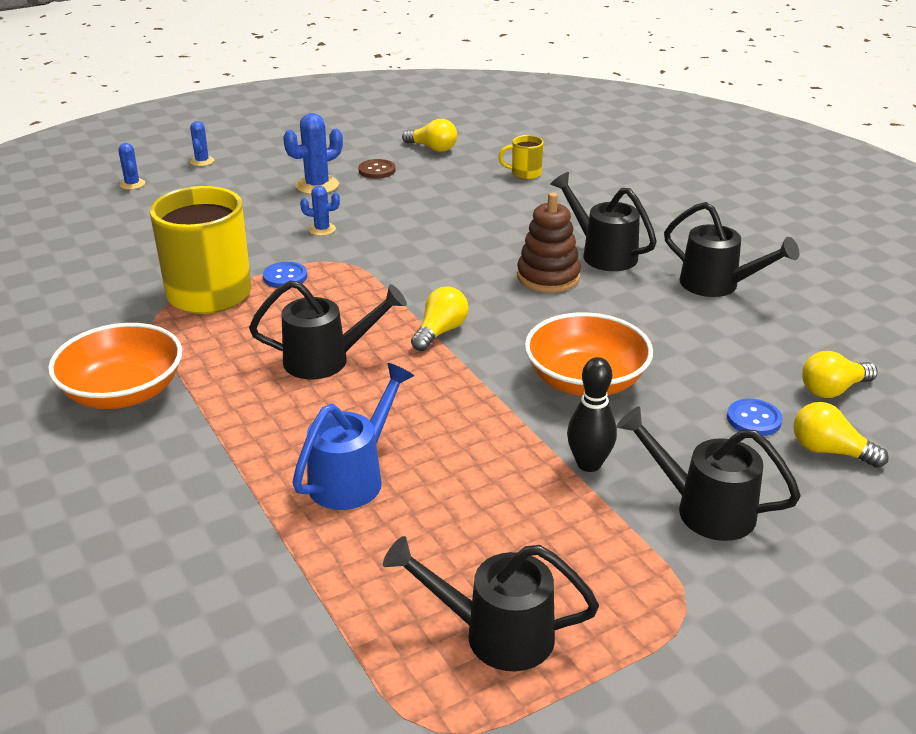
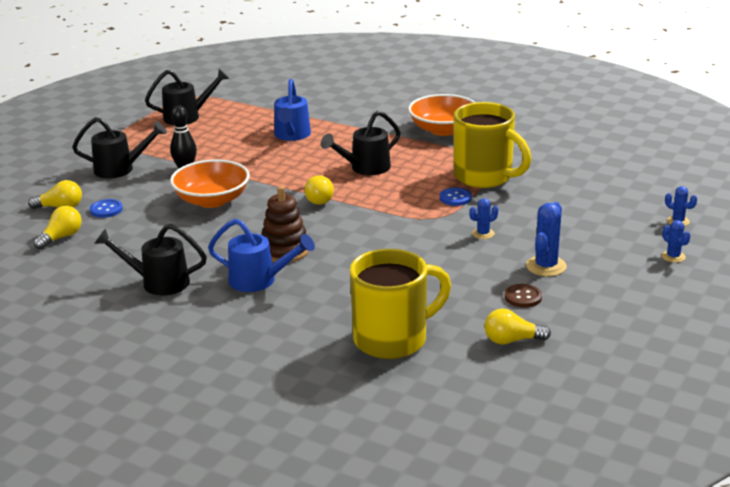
camera: 150 degrees right, 5 degrees down
(524, 173) = (393, 339): yellow mug -> yellow mug, size x2.33
(603, 254) = (259, 280): black watering can -> blue watering can

